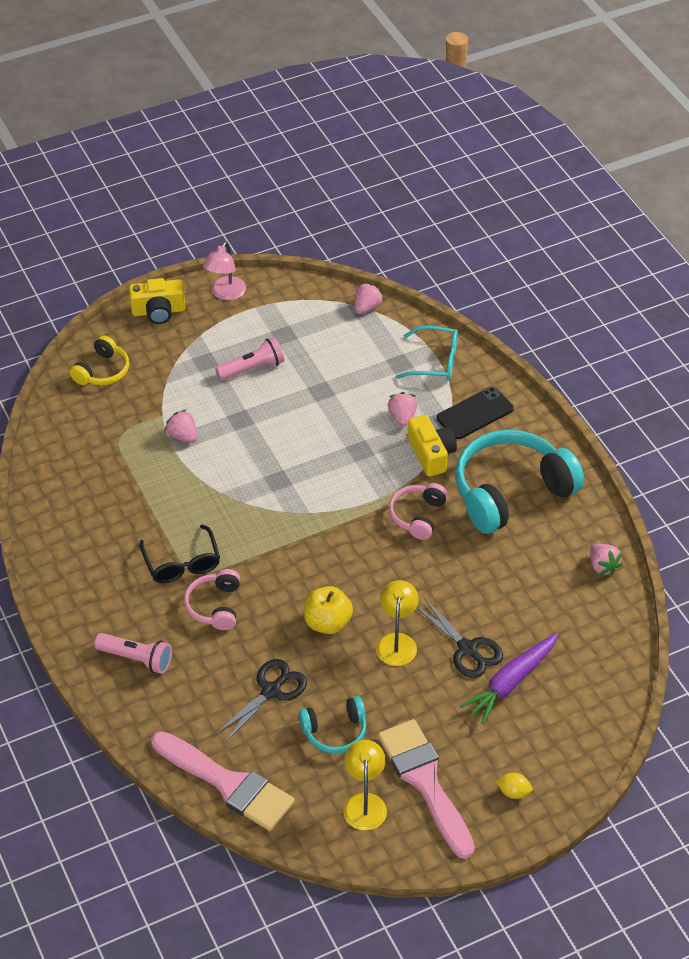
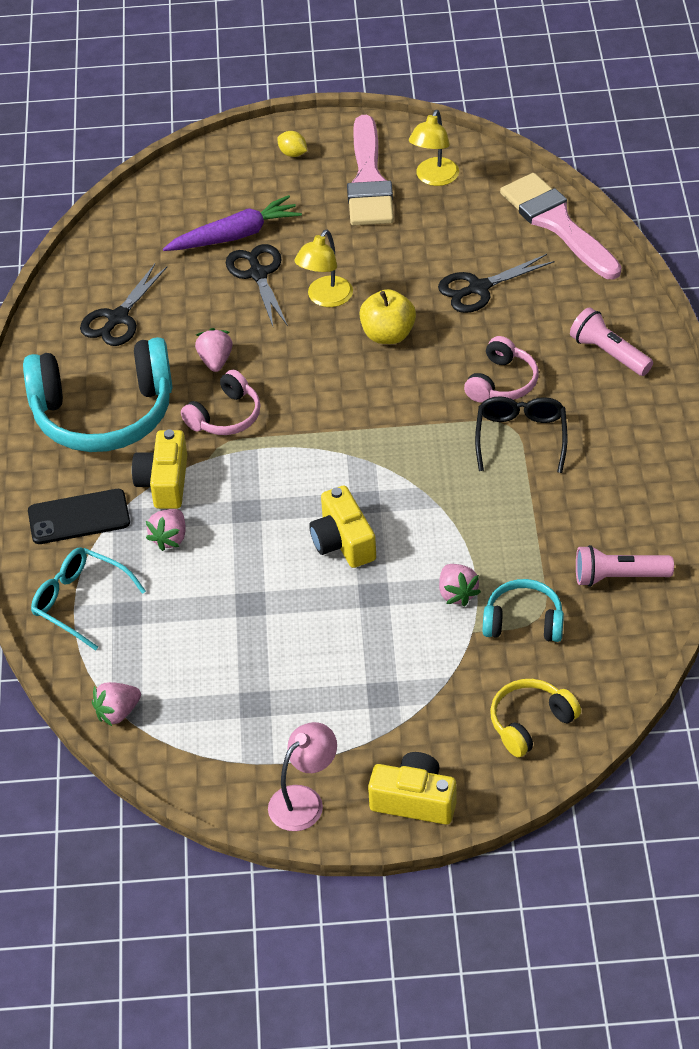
camera: 155 degrees left, 0 degrees up
(252, 368) = (322, 664): pink flashlight -> pink flashlight (618, 577)
(279, 448) = (343, 541): none -> yellow camera
(335, 732) = (432, 238): turquoise headphones -> turquoise headphones (523, 621)
(556, 573) = (118, 318): none -> black scissors
(603, 566) = (65, 312): pink strawberry -> pink strawberry (215, 361)

